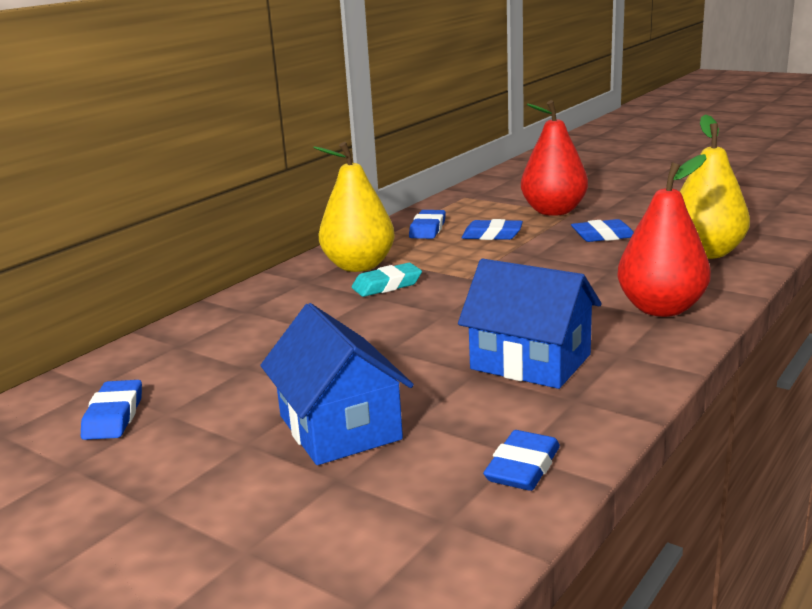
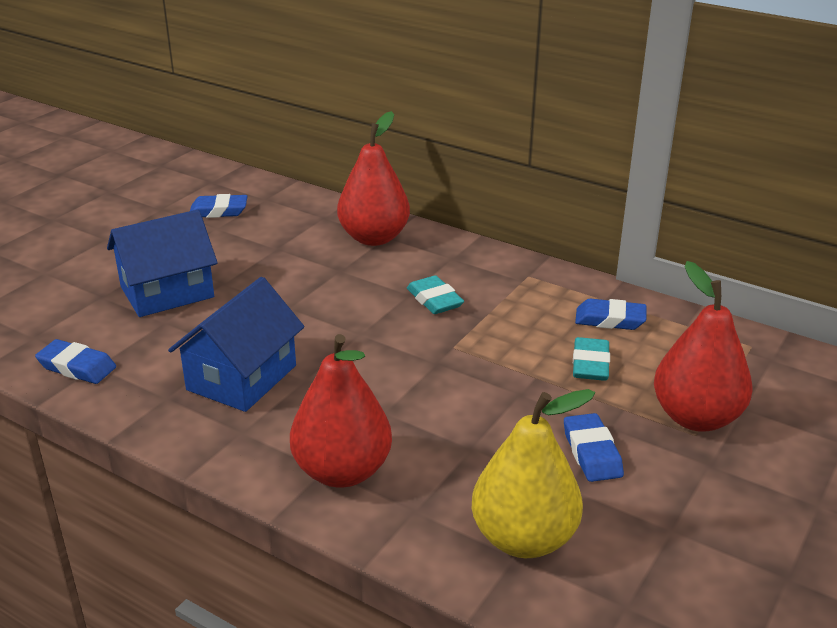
camera: 85 degrees right, 10 degrees up
(246, 316) = (374, 238): none -> red pear
(359, 266) = (489, 282): yellow pear -> none
(492, 235) = (590, 364): blue eraser -> turquoise eraser

